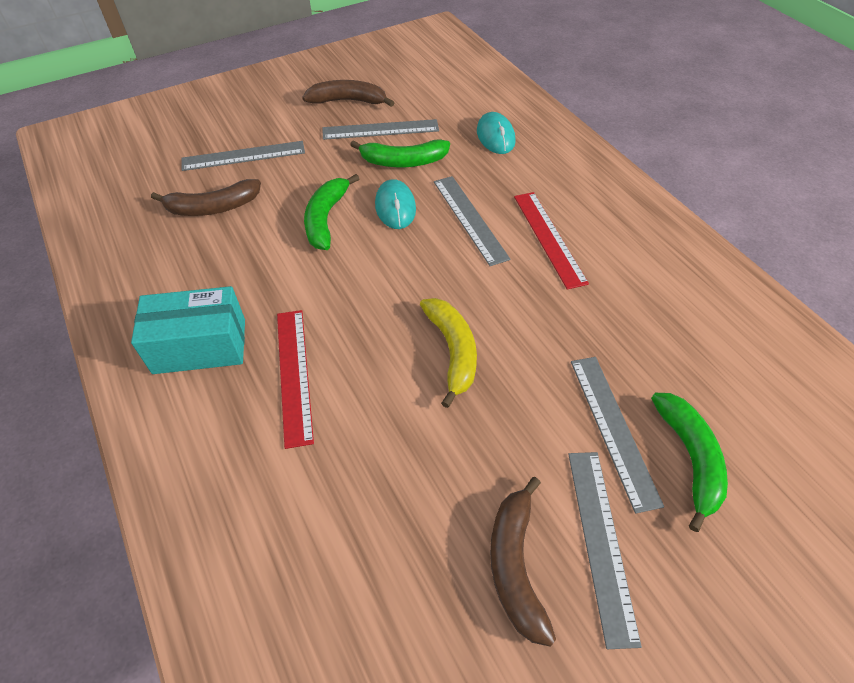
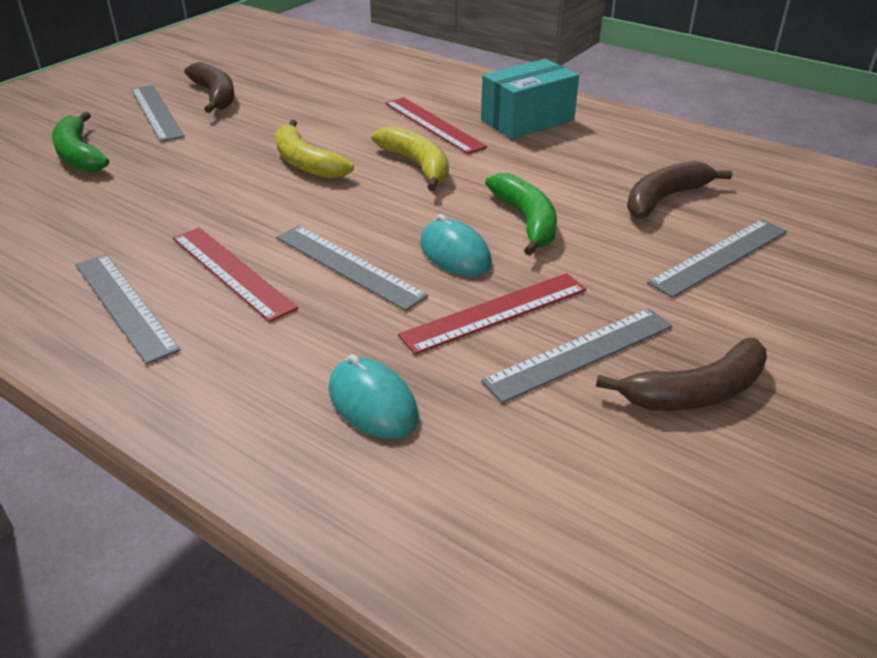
camera: 155 degrees right, 15 degrees down
(356, 310) = (417, 165): none -> yellow banana
(403, 161) = (495, 312): green banana -> red ruler
(613, 429) = (145, 155): grey ruler -> grey ruler (124, 305)

